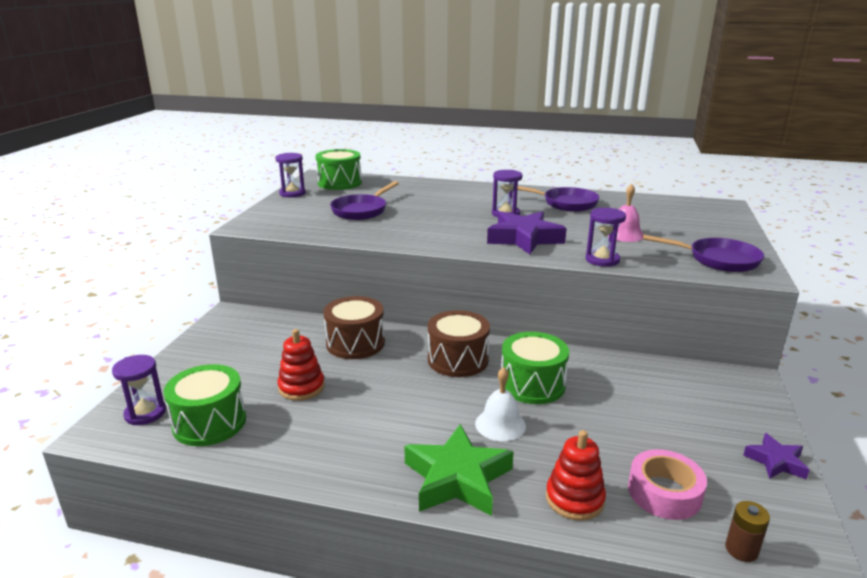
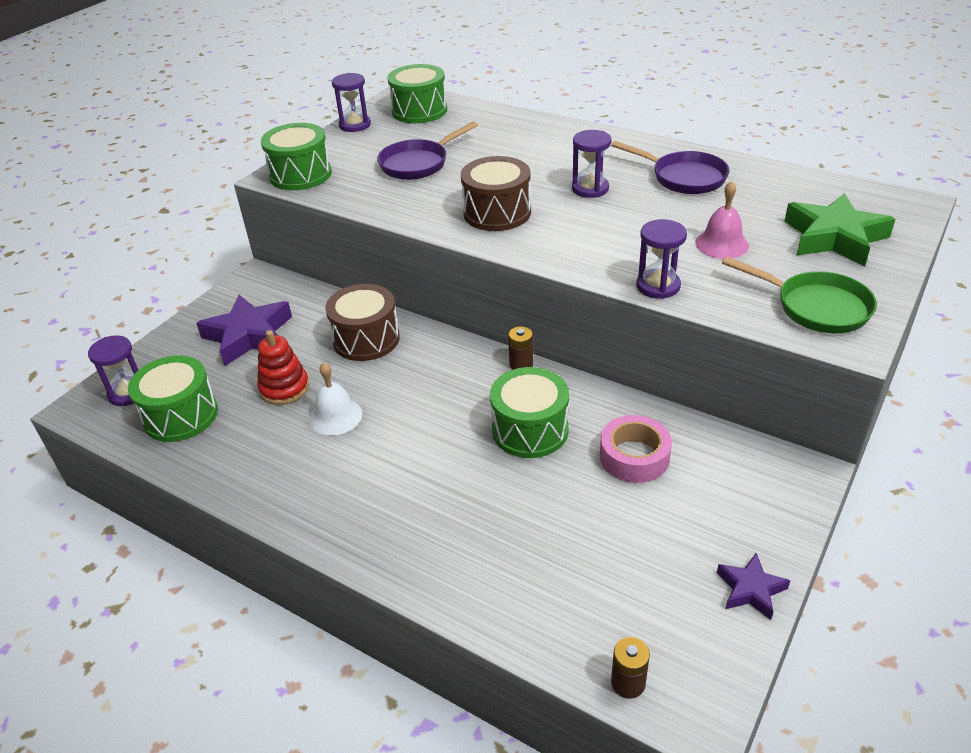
camera: 20 degrees right, 15 degrees up
(266, 223) = (300, 174): none -> green drum
(457, 478) = (382, 531): green star -> green star (834, 238)
(458, 360) = (465, 381): brown drum -> brown drum (497, 213)
(495, 343) = (521, 364): none -> brown battery
(500, 424) = (463, 475): white bell -> white bell (336, 416)
(524, 238) = (584, 236): purple star -> purple star (249, 335)
(574, 499) = (488, 582): red stacking toy -> none
(664, 492) = (590, 597): pink tape -> pink tape (634, 456)
(718, 260) = (816, 307): purple pan -> green pan

